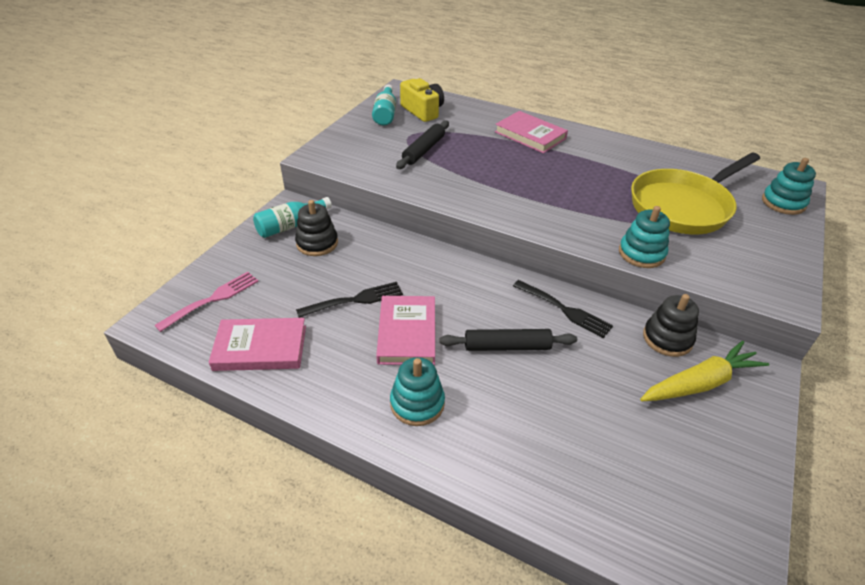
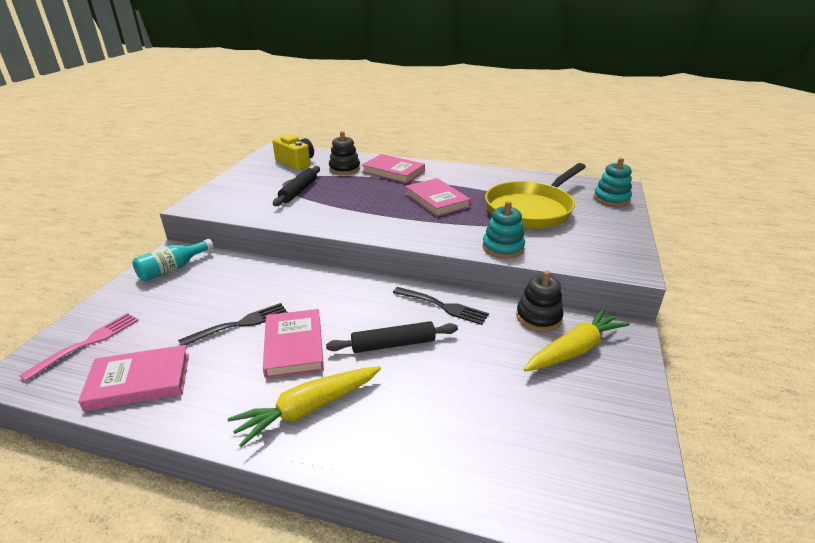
camera: 10 degrees left, 10 degrees down
(317, 243) = (200, 280): black stacking toy -> black stacking toy (344, 169)
(385, 114) = (261, 168): turquoise bottle -> none
(417, 403) = (308, 409): turquoise stacking toy -> yellow carrot
(575, 181) = (436, 200): none -> pink book

